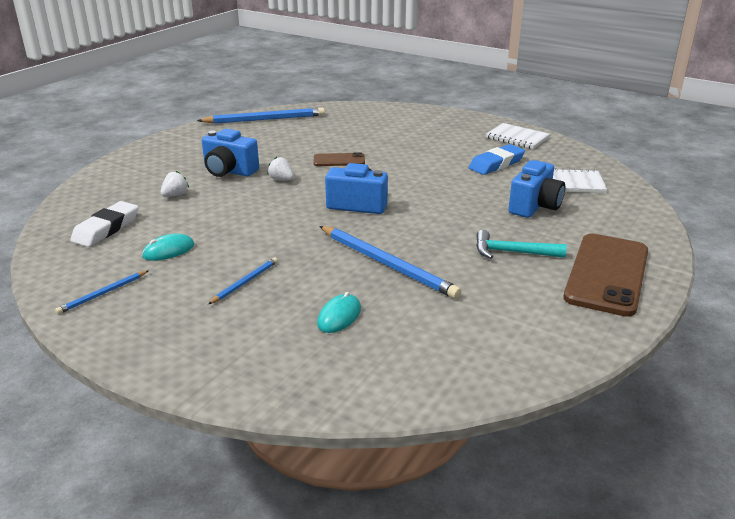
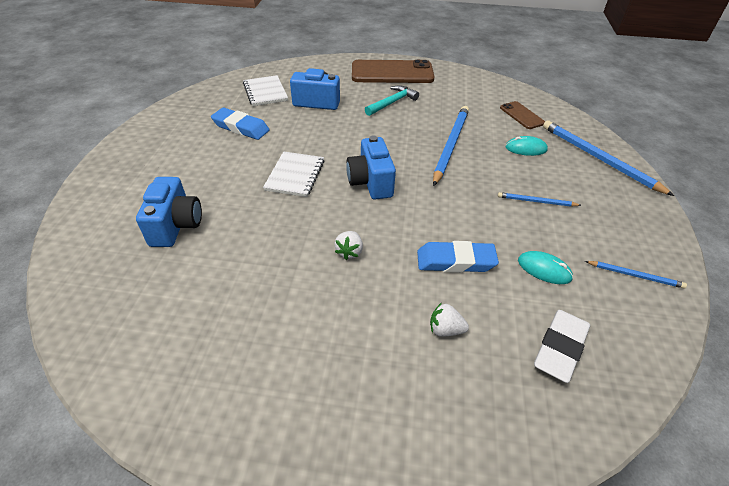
camera: 115 degrees left, 15 degrees up
(106, 229) = (559, 348): white eraser -> white eraser turned 60 degrees counterclockwise
(224, 215) = (455, 261): none -> blue eraser
(229, 171) = (353, 310): blue camera -> blue camera (176, 226)
(265, 119) = (138, 361): blue pencil -> blue pencil (598, 158)
(339, 160) = (274, 225): brown phone -> brown phone (521, 115)
(512, 252) = (392, 102): turquoise hammer -> turquoise hammer turned 120 degrees counterclockwise
(517, 138) = (168, 125): white notebook -> white notebook (295, 175)

